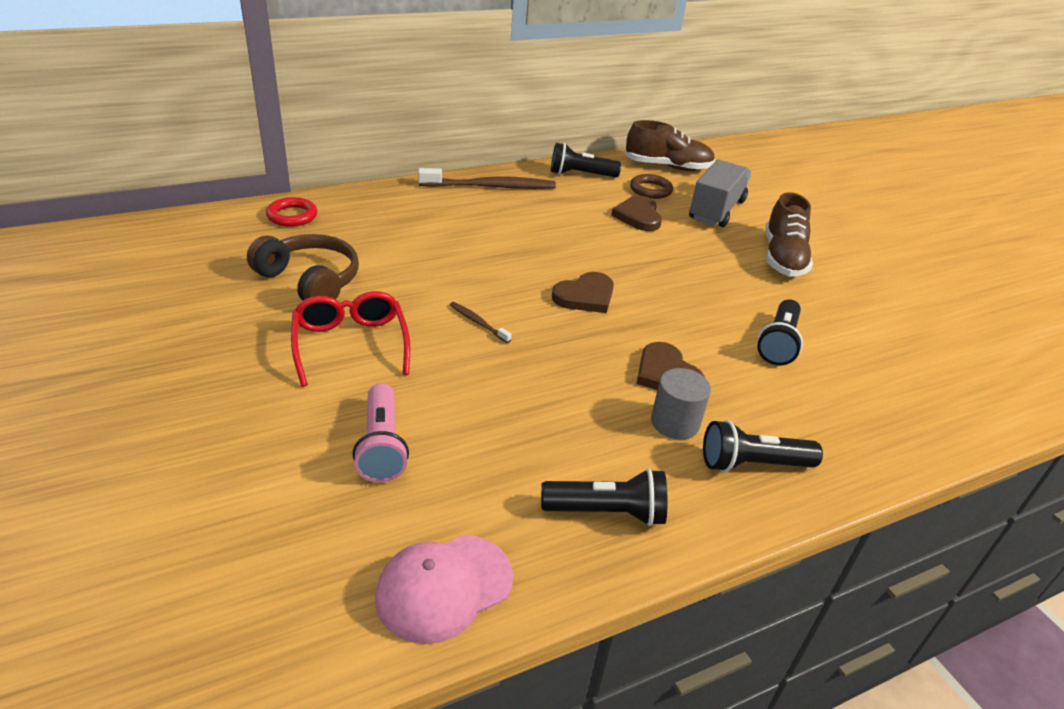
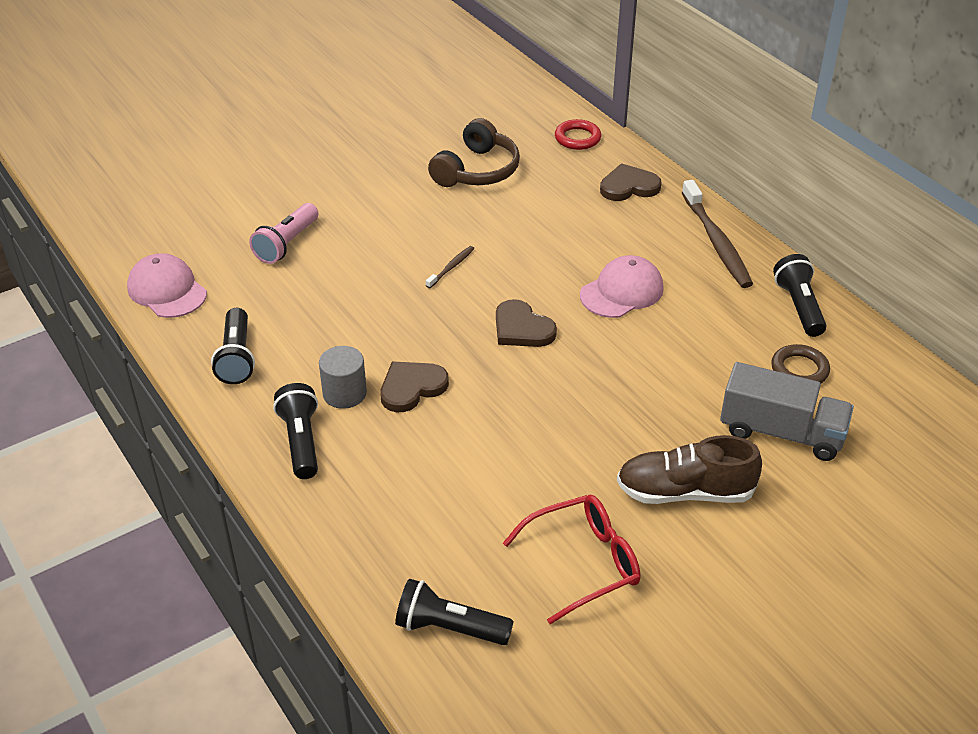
camera: 85 degrees right, 5 degrees up
(350, 344) = (398, 208): red glasses -> red glasses (583, 563)
(382, 446) = (287, 244): pink flashlight -> pink flashlight turned 45 degrees counterclockwise
(544, 238) = (622, 291): none -> pink cap
(638, 216) = (718, 360): brown heart -> brown heart (629, 186)
(667, 167) = (886, 385): brown shoe -> none
(778, 343) = (490, 473): black flashlight -> black flashlight (449, 628)

